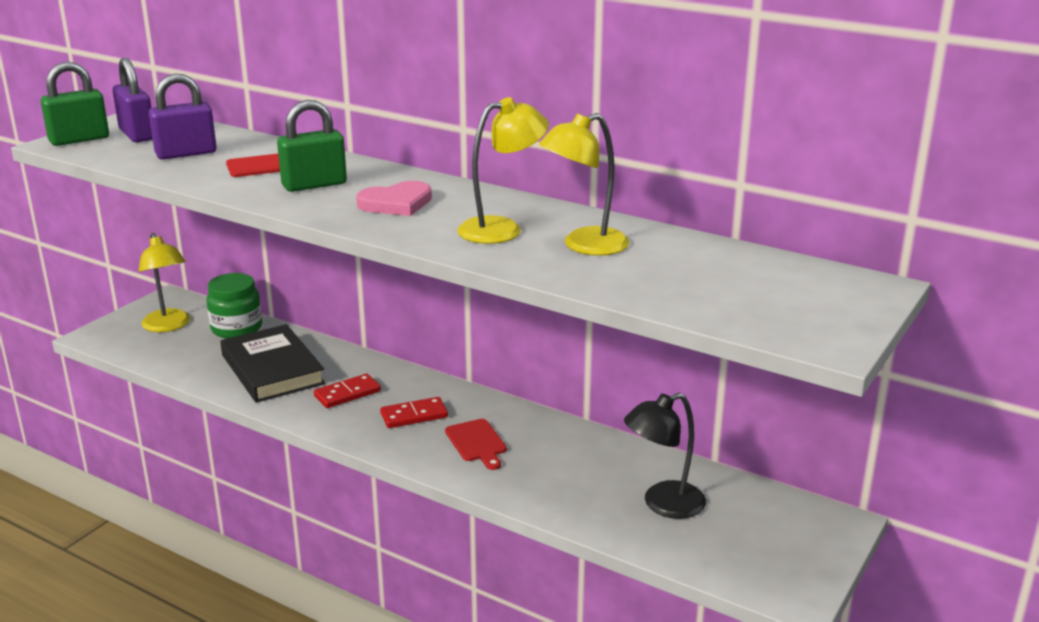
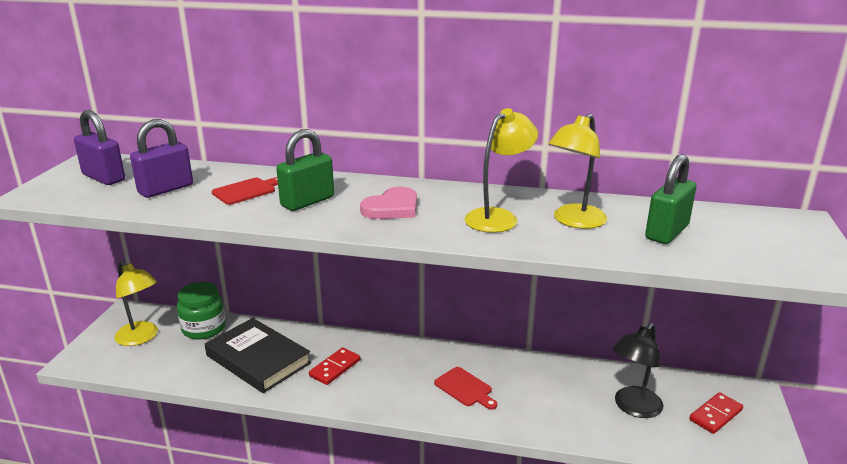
camera: 20 degrees left, 0 degrees up
(79, 140) = (50, 189): green padlock -> green padlock (667, 232)
(414, 415) = (400, 375): red domino -> red domino (715, 415)

